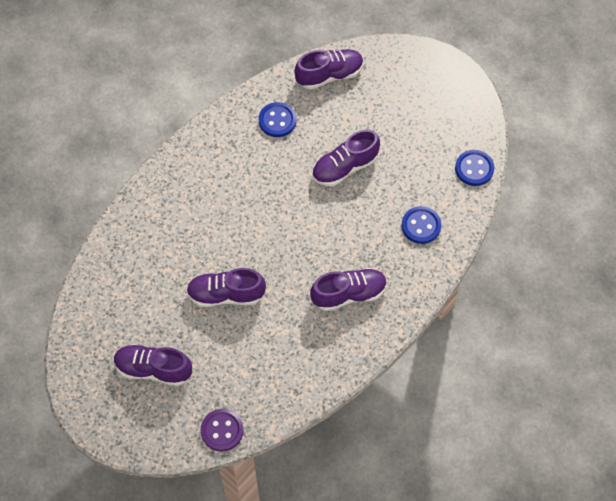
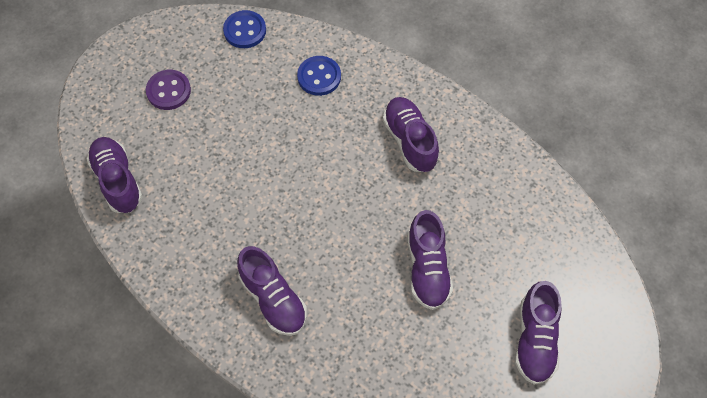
camera: 95 degrees left, 0 degrees up
(222, 430) = (593, 255): purple button -> purple button (168, 91)
(277, 120) = (184, 234): blue button -> none
(344, 167) = (248, 155): purple shoe -> purple shoe (273, 299)

